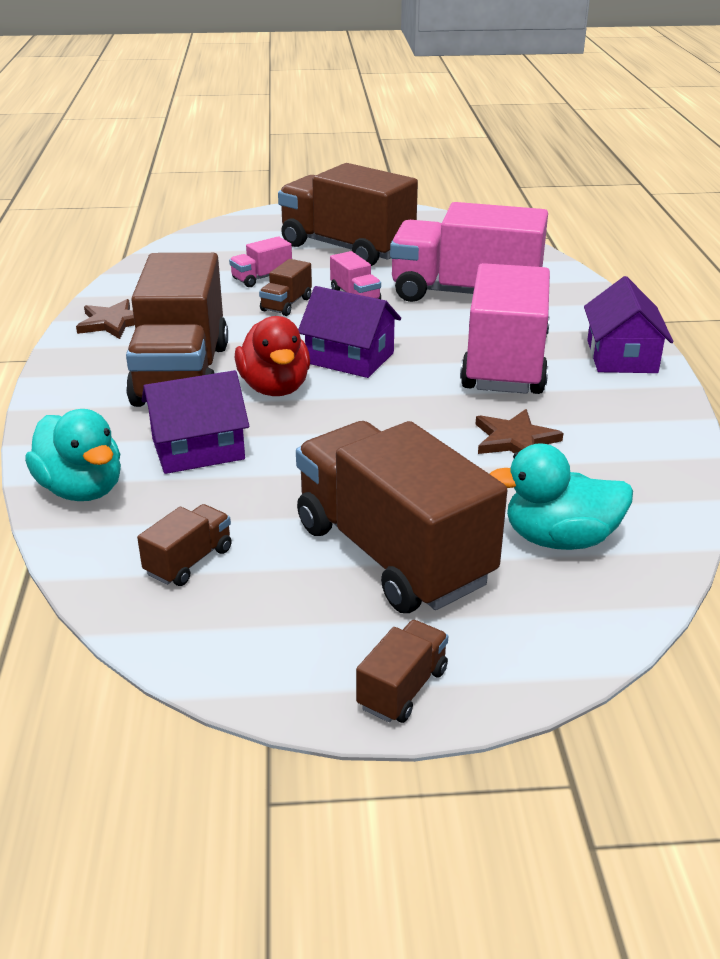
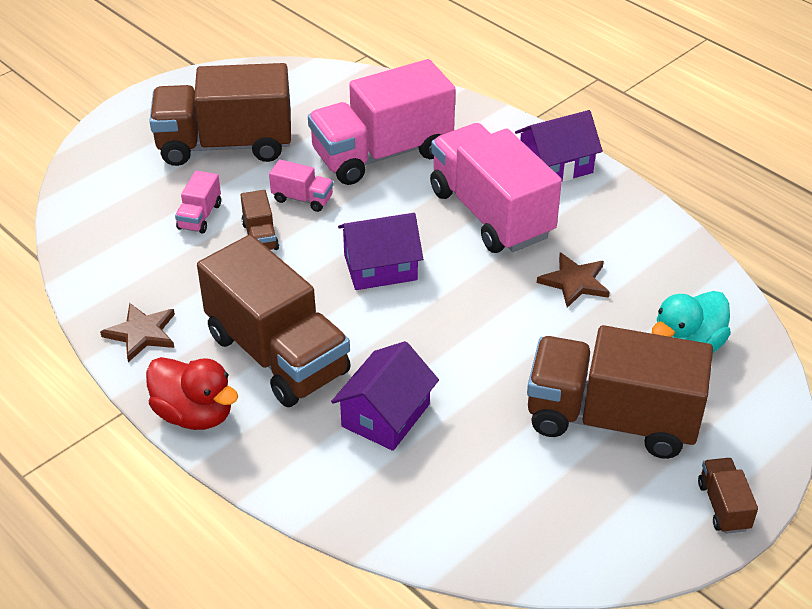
camera: 40 degrees left, 10 degrees up
(82, 489) = (355, 500): turquoise duck -> none
(189, 561) = (504, 506): brown truck -> none
(275, 388) = (364, 327): red duck -> red duck (194, 414)
(621, 356) = (555, 166): purple house -> purple house turned 75 degrees counterclockwise

